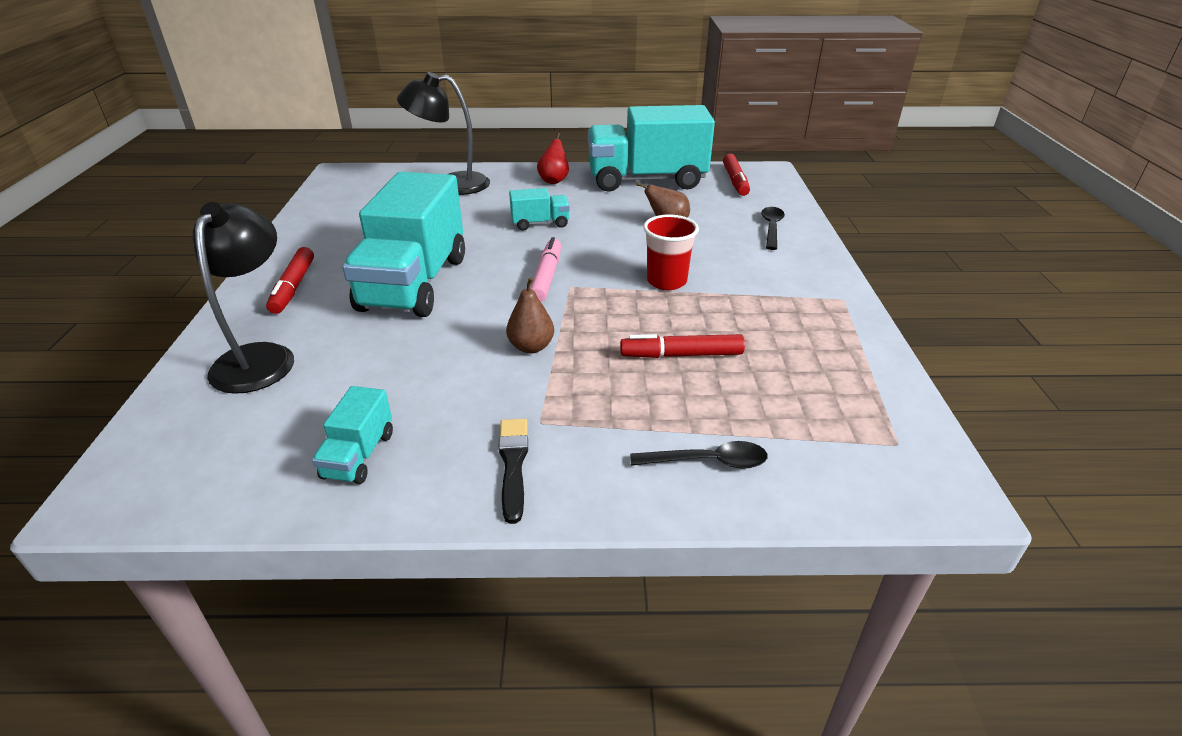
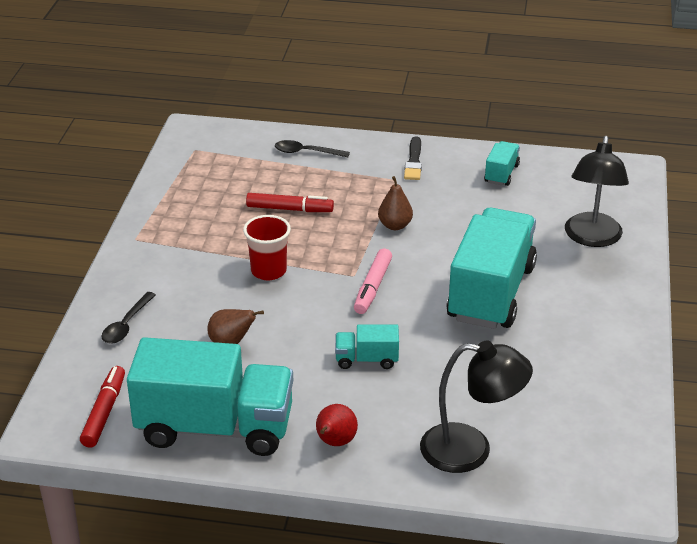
camera: 170 degrees left, 0 degrees up
(293, 287) = (598, 300): red marker -> none

